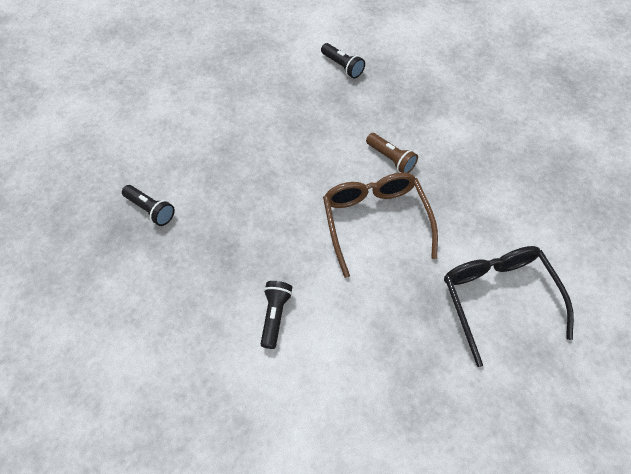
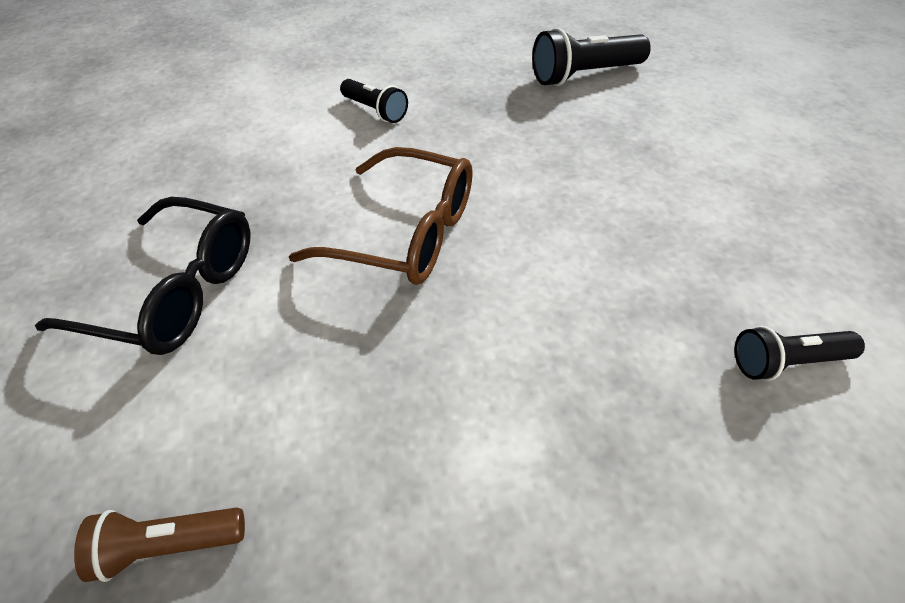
camera: 125 degrees right, 10 degrees down
(151, 210) = (585, 75): black flashlight -> black flashlight, size x1.59
(391, 159) = (498, 310): brown flashlight -> brown flashlight (168, 546)

